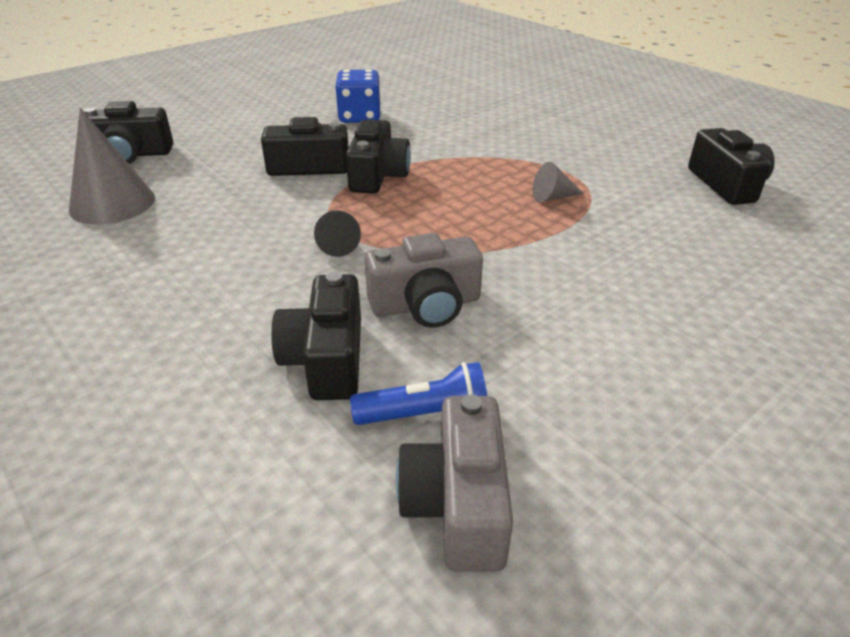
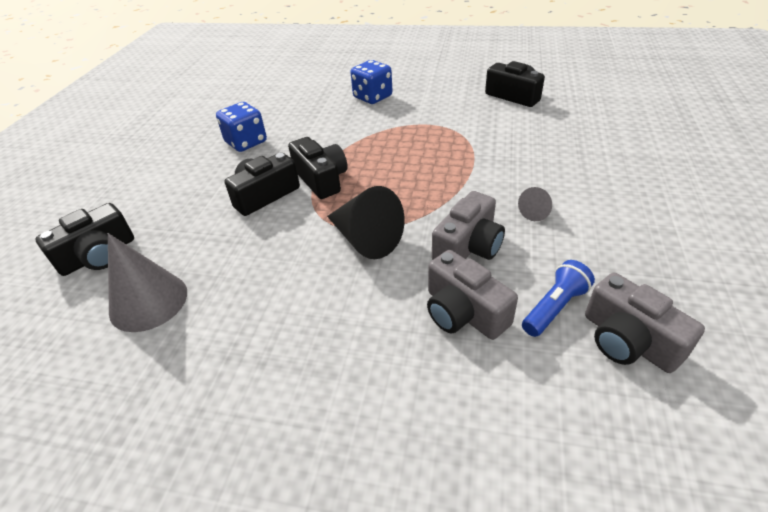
camera: 35 degrees left, 5 degrees up
(326, 359) = (463, 312): black camera -> grey camera
(338, 244) = (365, 239): black cone -> black cone, size x1.98
(543, 123) = (372, 97): none -> blue dice
(553, 197) = (443, 144): grey cone -> grey cone (536, 211)

